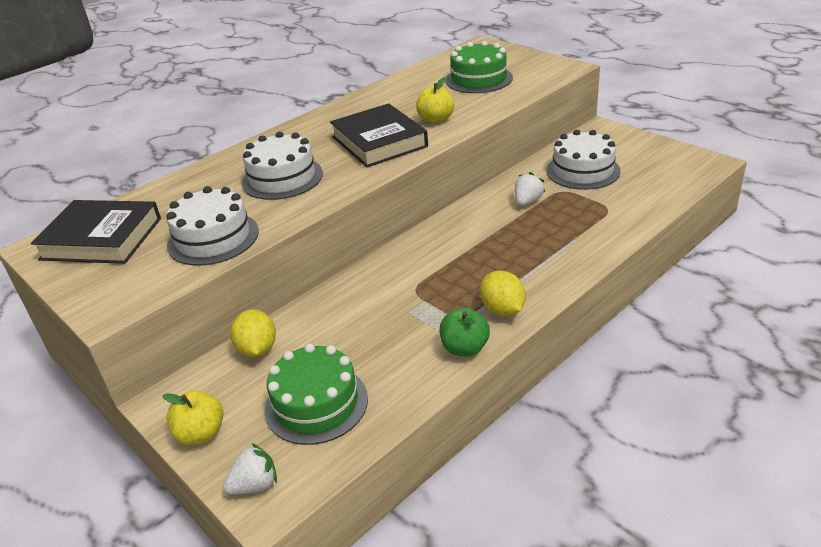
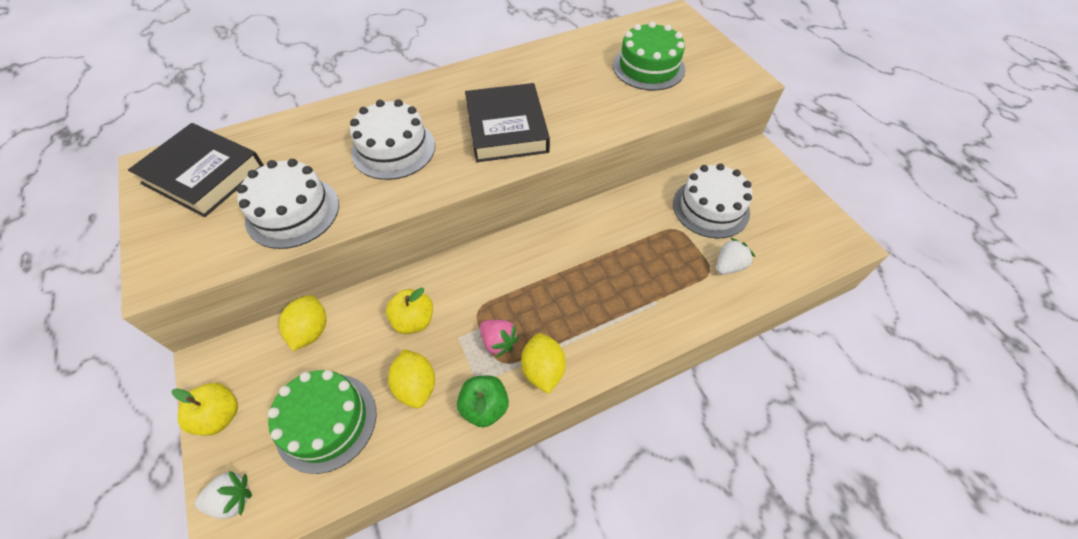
camera: 15 degrees right, 20 degrees up
(389, 354) = (416, 386): none -> yellow lemon
(436, 119) = (576, 114): yellow apple -> yellow apple (414, 320)
(449, 304) = (498, 342): none -> pink strawberry
(527, 201) = (636, 231): white strawberry -> white strawberry (729, 266)

